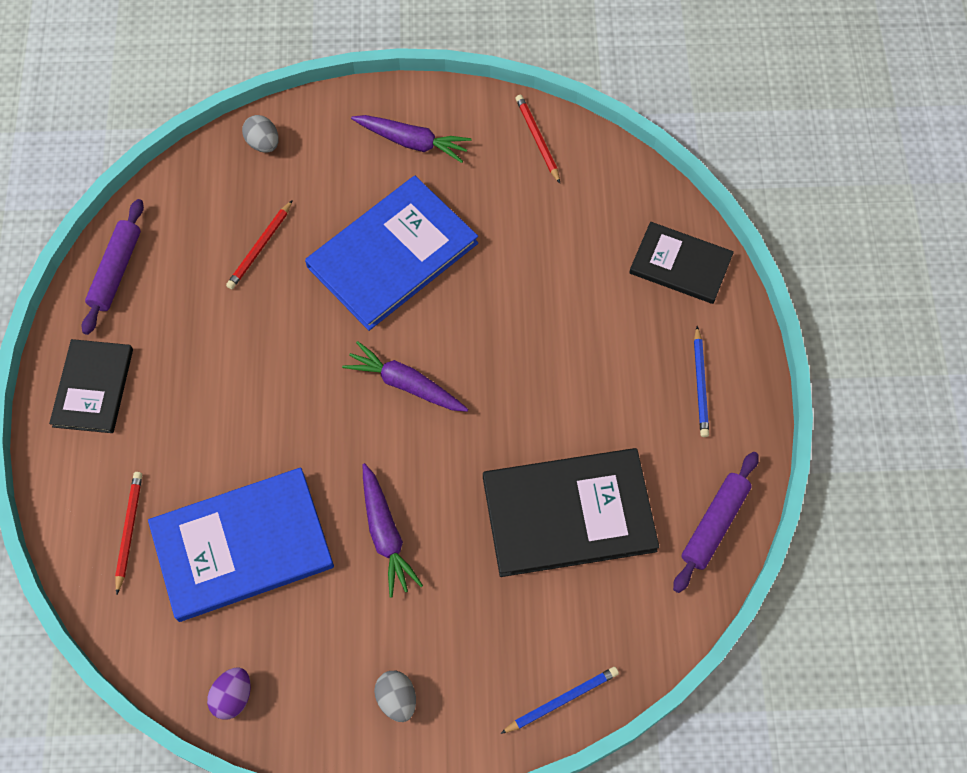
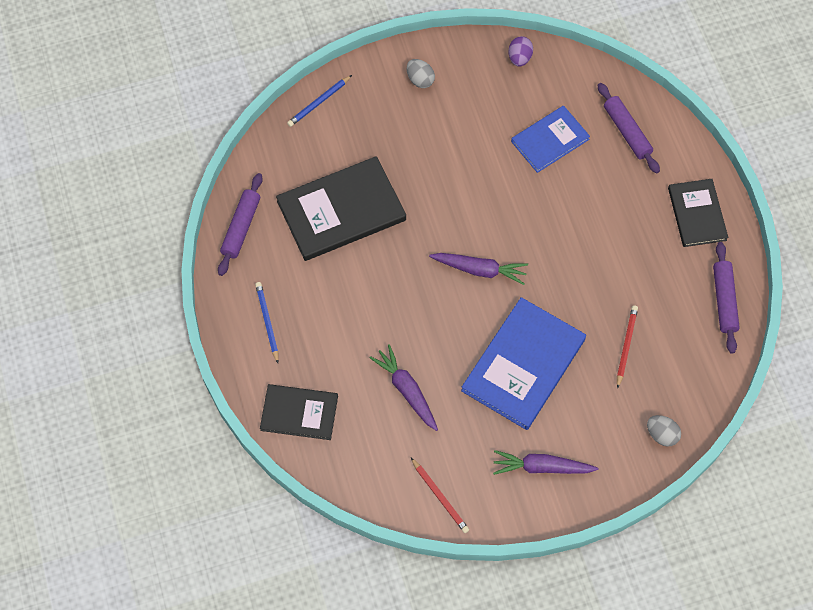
camera: 165 degrees right, 0 degrees up
(129, 530) = (627, 131): red pencil -> purple rolling pin
(242, 545) = (550, 140): blue book -> blue book, size x0.61
(385, 534) = (459, 169): purple carrot -> purple carrot (406, 390)

